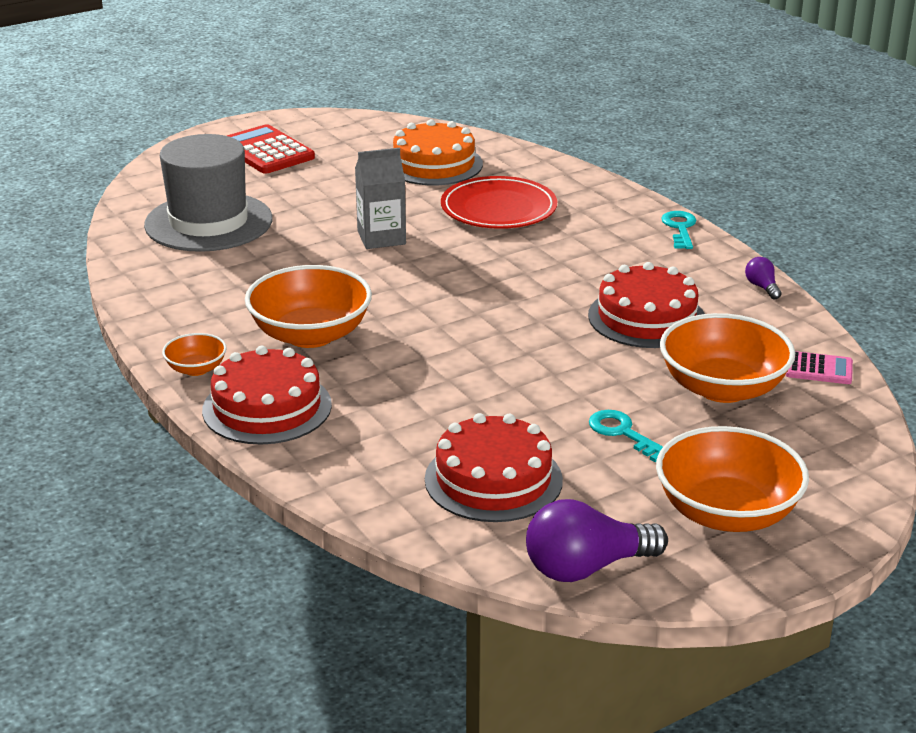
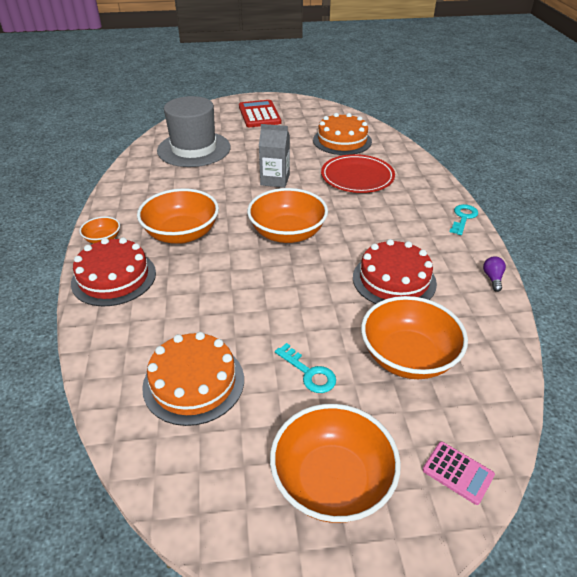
camera: 25 degrees right, 10 degrees up
(462, 299) = (287, 233): none -> orange bowl
(493, 479) = (194, 382): red cake -> orange cake
(586, 568) = (190, 493): purple light bulb -> none
(623, 433) = (309, 373): turquoise key -> turquoise key turned 150 degrees clockwise
(819, 369) = (493, 363): pink calculator -> pink calculator (457, 472)

